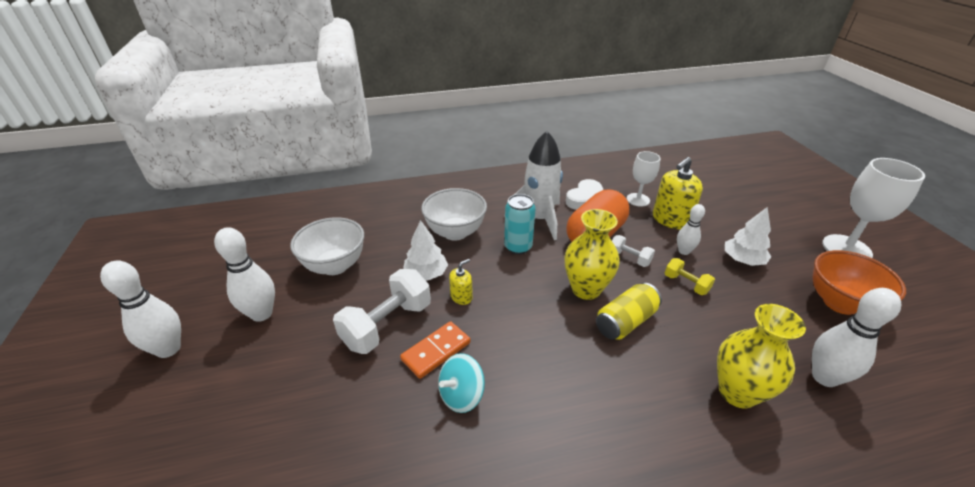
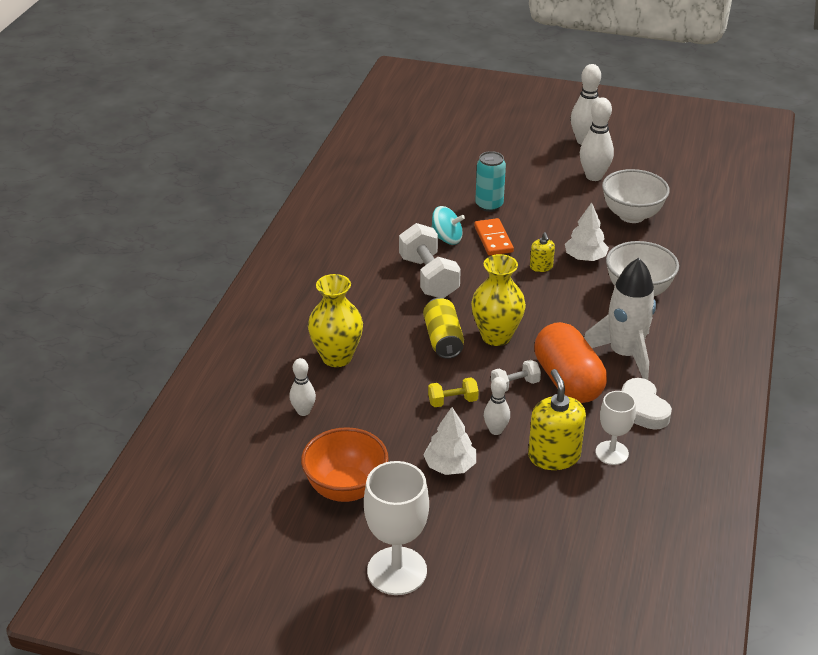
camera: 120 degrees right, 0 degrees up
(387, 325) = (537, 225): white dumbbell -> white dumbbell (428, 277)
(461, 395) = (447, 239): turquoise spinning top -> turquoise spinning top turned 120 degrees clockwise
(518, 247) = (586, 321): turquoise can -> turquoise can (489, 205)
(824, 377) = (303, 411): white bowling pin -> white bowling pin, size x0.61

